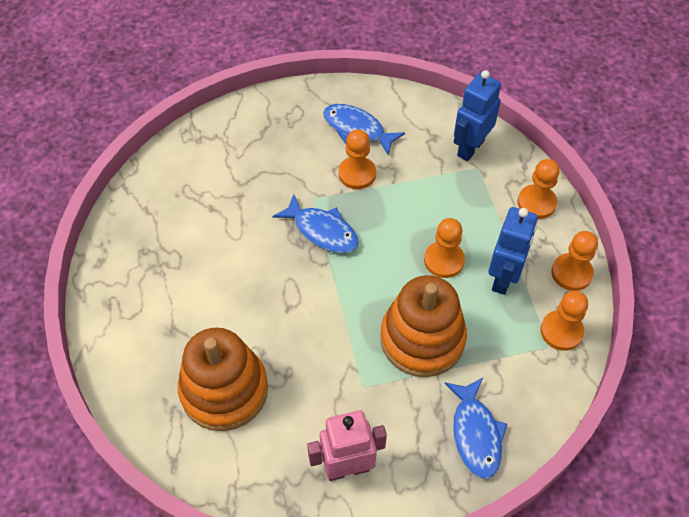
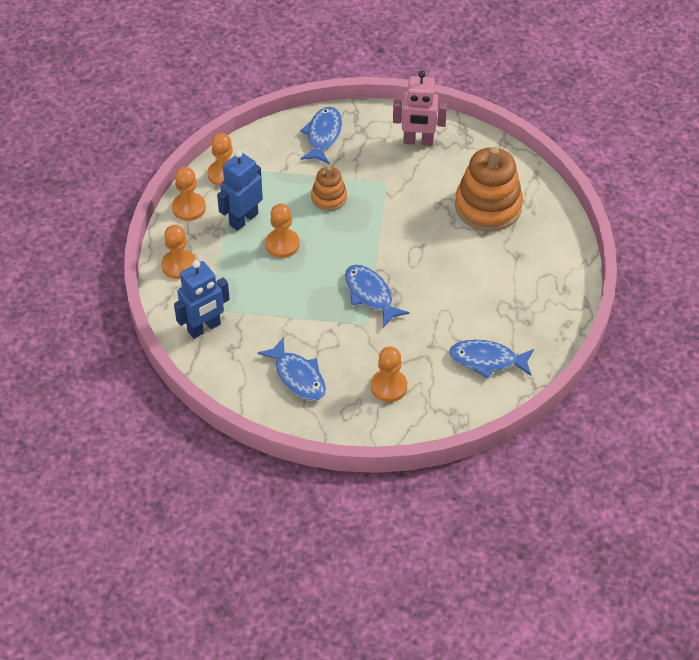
camera: 160 degrees left, 5 degrees down
(177, 197) = (487, 360): none -> blue fish
(357, 174) = (318, 334): orange pawn -> orange pawn (388, 386)
(422, 339) = (329, 197): orange stacking toy -> orange stacking toy, size x0.54

